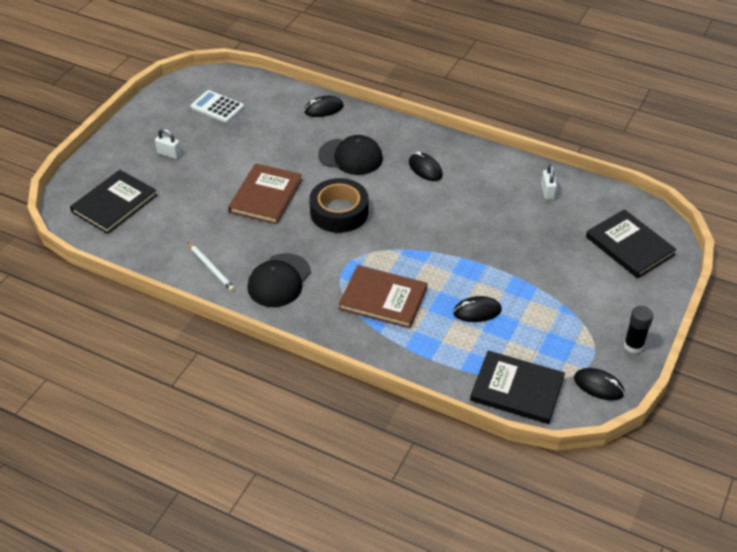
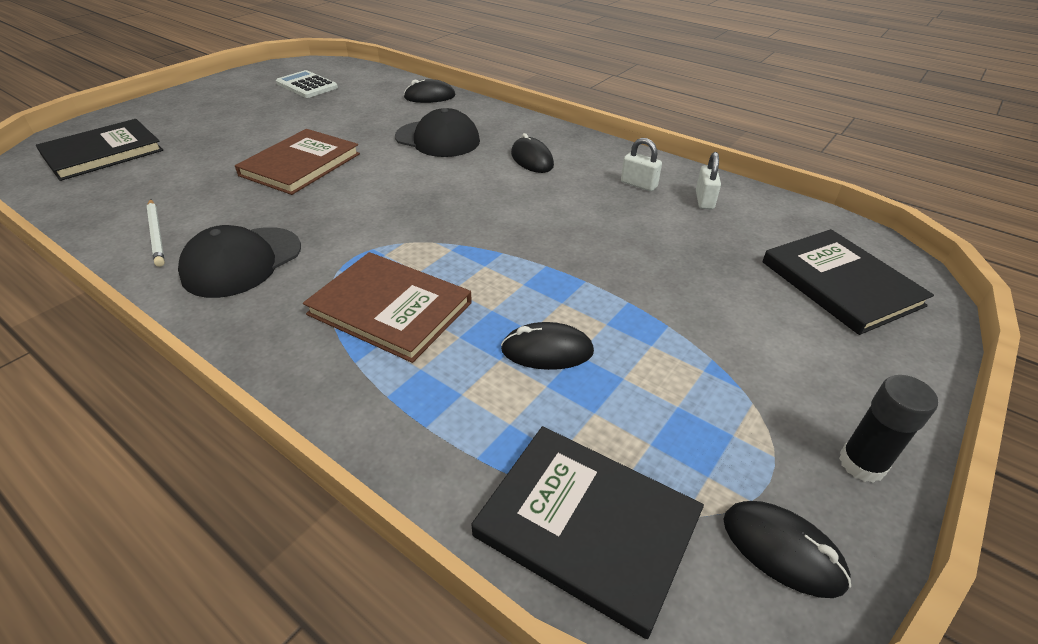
camera: 10 degrees right, 5 degrees down
(169, 154) = (216, 116): white padlock -> white padlock (638, 184)
(339, 212) = (388, 191): black tape -> none

